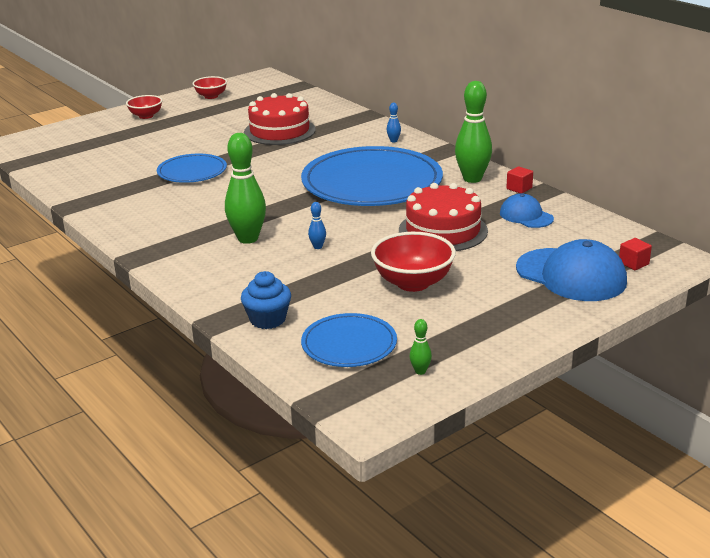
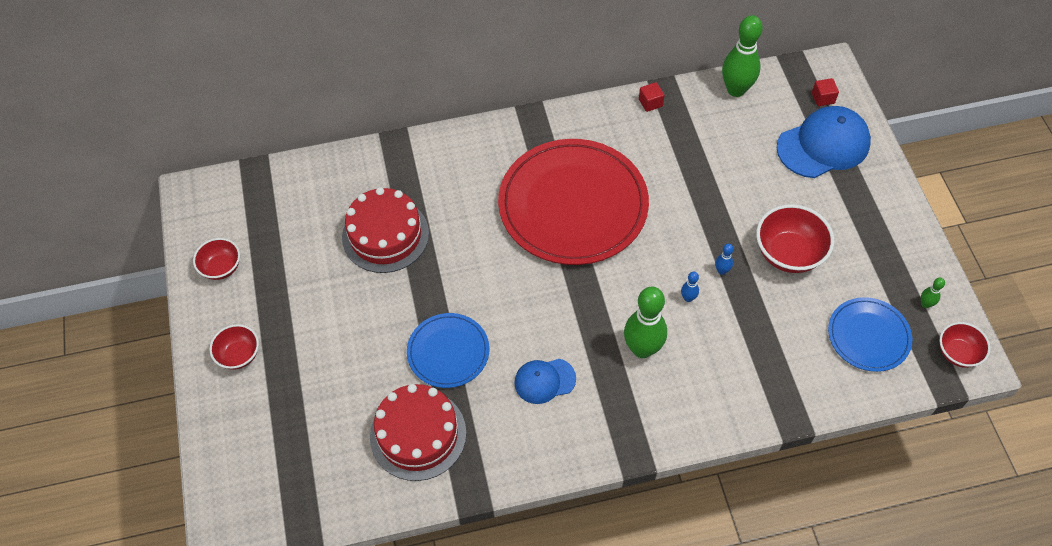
camera: 65 degrees left, 30 degrees up
(267, 319) = (805, 381): blue cupcake -> none
(371, 404) = (957, 353): none -> red bowl
(372, 183) = (573, 205): blue plate -> red plate
(393, 141) = (481, 147): blue bowling pin -> blue bowling pin (721, 271)
(443, 230) = (704, 193): red cake -> red cake (418, 434)
(472, 179) = (610, 126): green bowling pin -> green bowling pin (736, 90)
(526, 216) = (707, 123): blue cap -> blue cap (544, 381)

